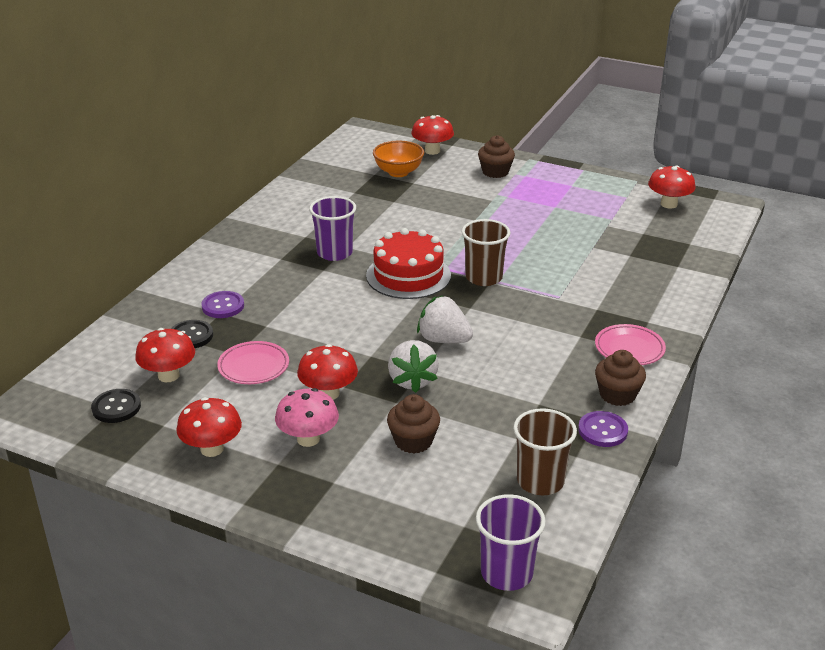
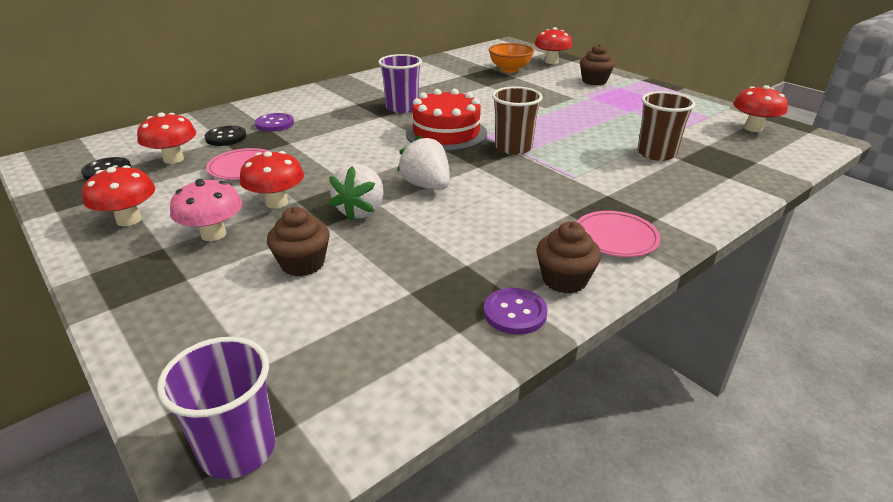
camera: 25 degrees right, 0 degrees up
(540, 481) = (390, 347): brown cup -> brown cup (656, 153)

